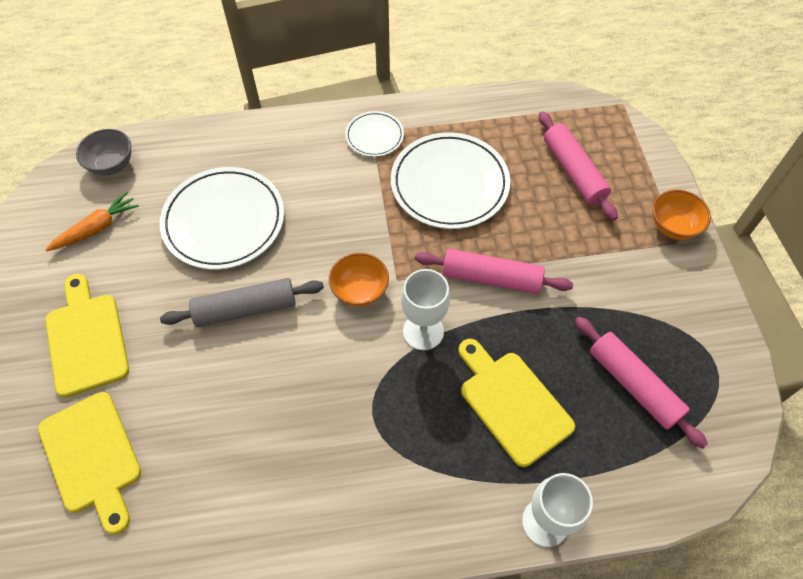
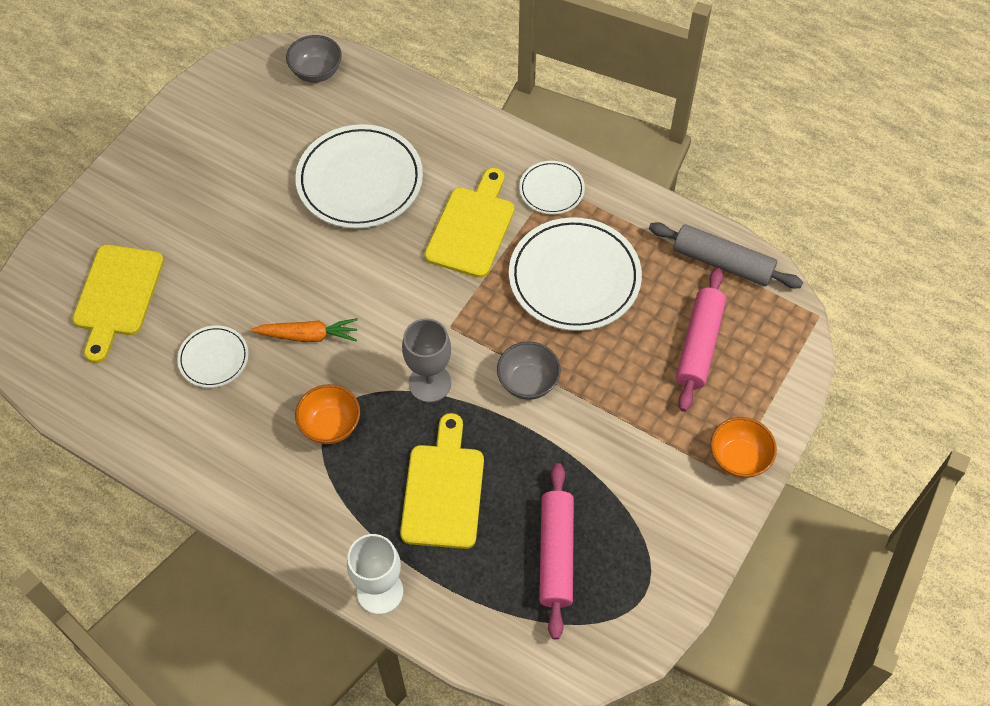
camera: 40 degrees right, 0 degrees up
(86, 339) = (182, 205): yellow cutting board -> yellow cutting board (472, 228)
(96, 228) = (261, 120): orange carrot -> orange carrot (308, 336)
(231, 444) = (213, 358): none -> white plate
(245, 309) = (312, 264): grey rolling pin -> grey rolling pin (722, 263)
(360, 291) = (411, 314): orange bowl -> orange bowl (330, 425)
(423, 331) = (429, 383): white goblet -> grey goblet
(491, 278) = (528, 382): pink rolling pin -> grey bowl

